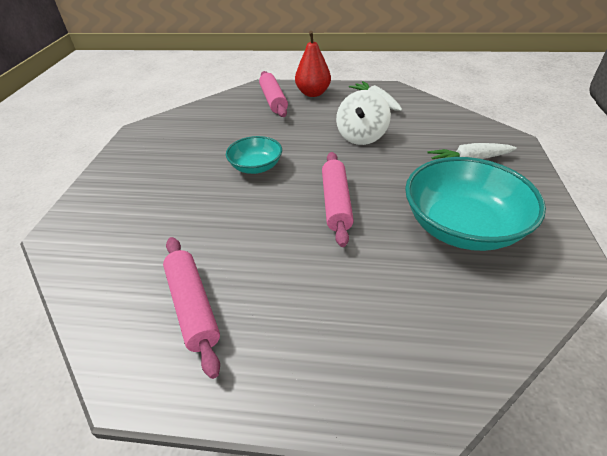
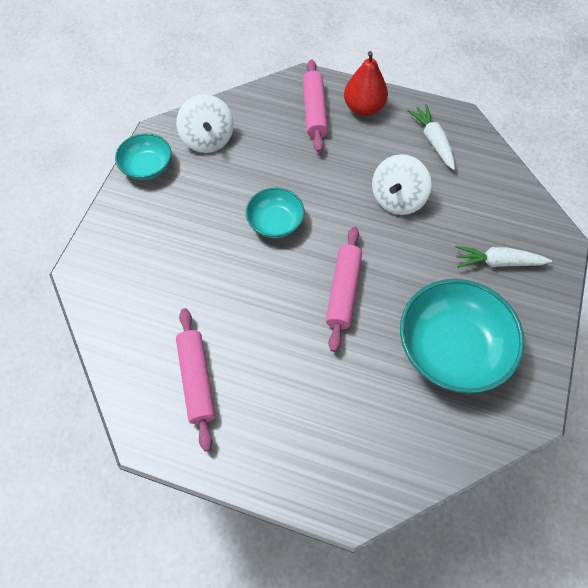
camera: 10 degrees right, 20 degrees up
(129, 150) = (147, 167): none -> turquoise bowl
(184, 127) = (208, 139): none -> white spinning top

